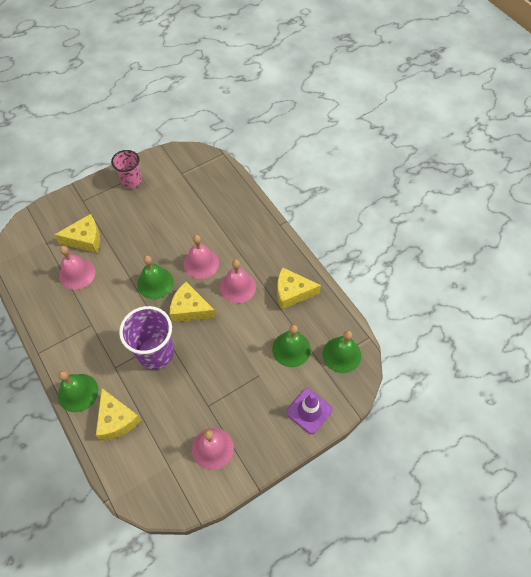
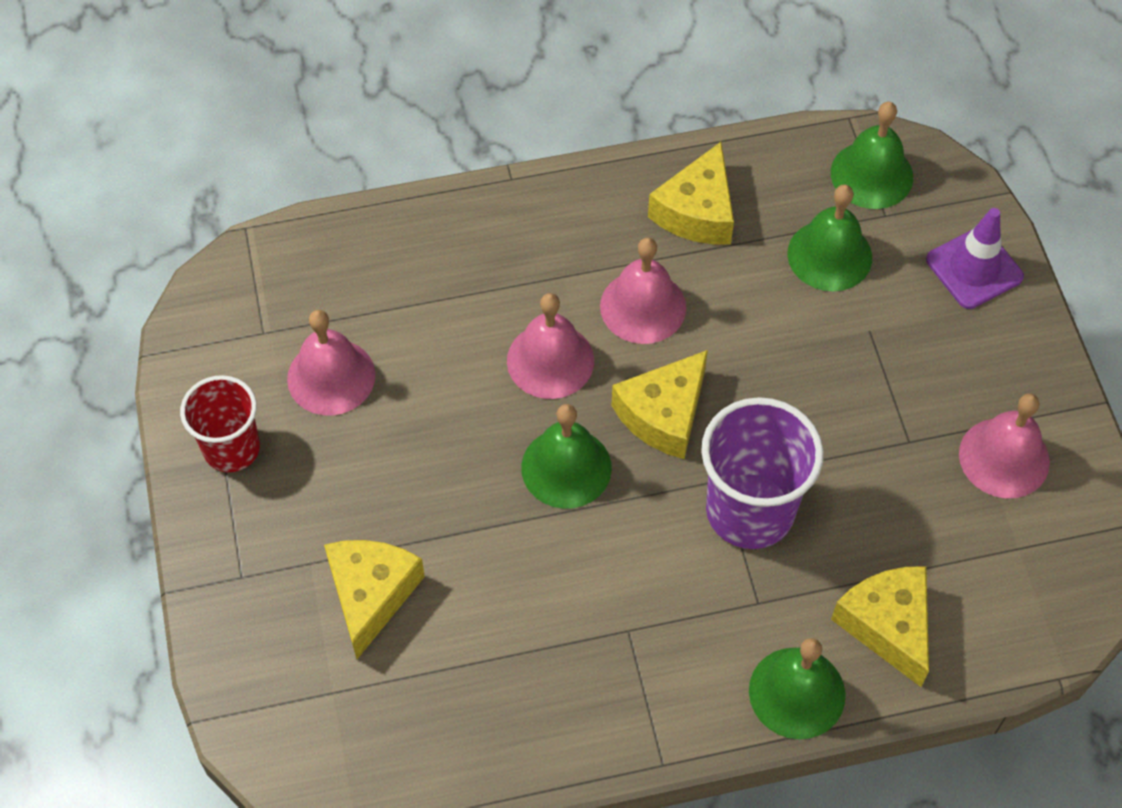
camera: 70 degrees left, 0 degrees up
(77, 274) = (468, 634): pink bell -> pink bell (331, 376)
(116, 420) = (887, 625): yellow cheese -> yellow cheese turned 105 degrees counterclockwise
(131, 181) = (231, 448): pink cup -> red cup

